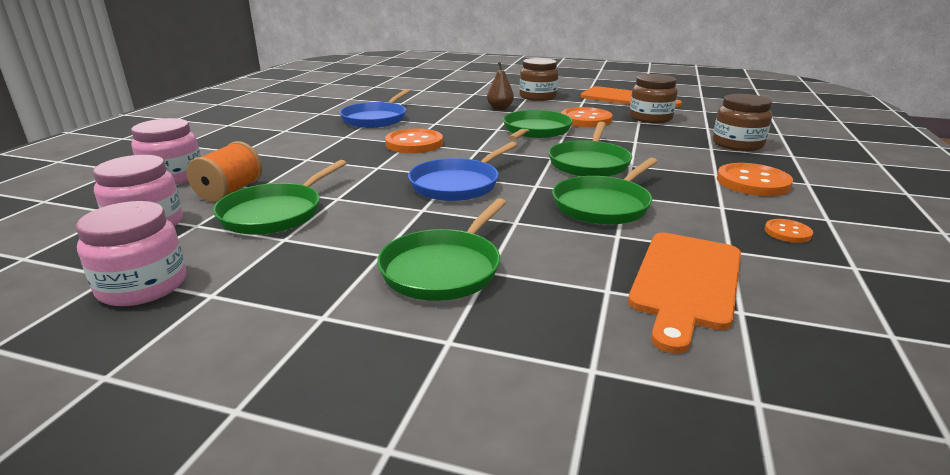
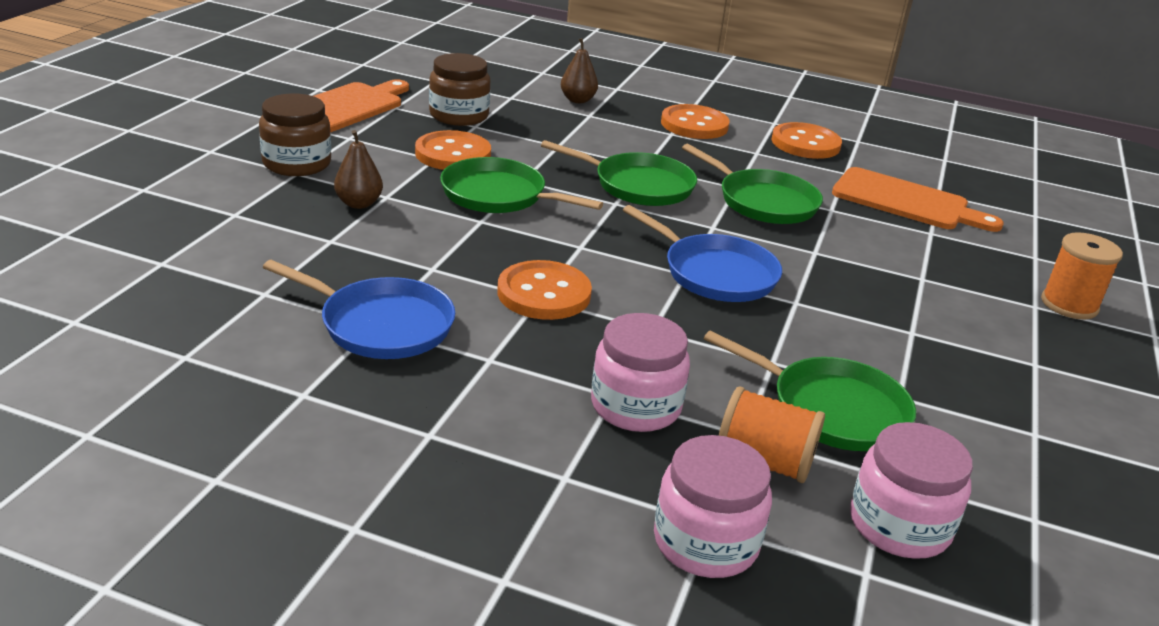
camera: 90 degrees left, 5 degrees up
(142, 286) = (1043, 487): pink jar -> pink jar (635, 406)
(444, 269) = (927, 299): green pan -> none
(459, 373) = (1069, 305): none -> orange spool
(737, 144) = (578, 100): brown jar -> brown pear
(787, 232) = (805, 144): orange button -> orange button, size x1.94

